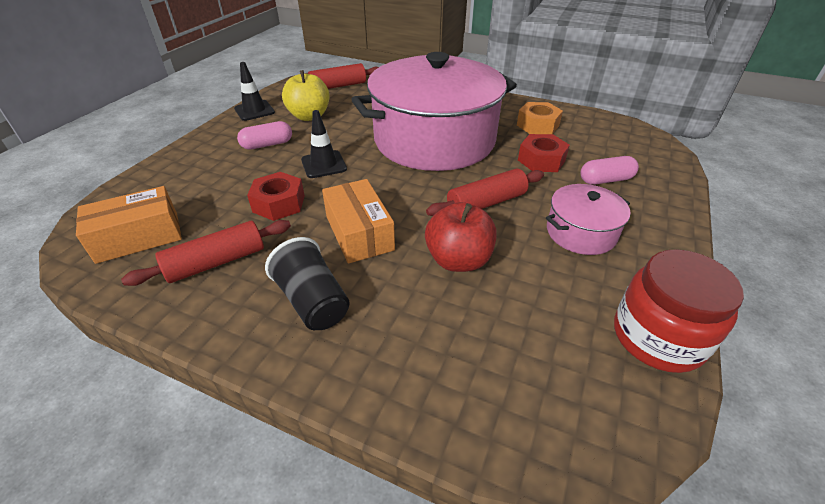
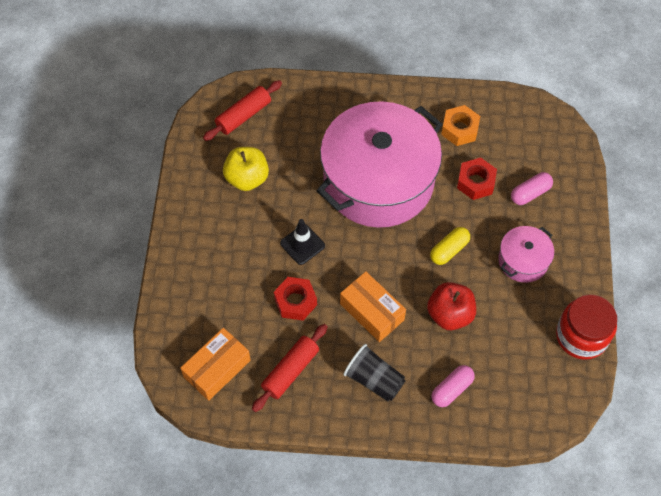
camera: 20 degrees left, 20 degrees up
(254, 110) = (188, 185): black traffic cone -> none
(267, 145) = (237, 233): pink capsule -> pink capsule (451, 389)
(486, 203) = (449, 250): red rolling pin -> yellow capsule

